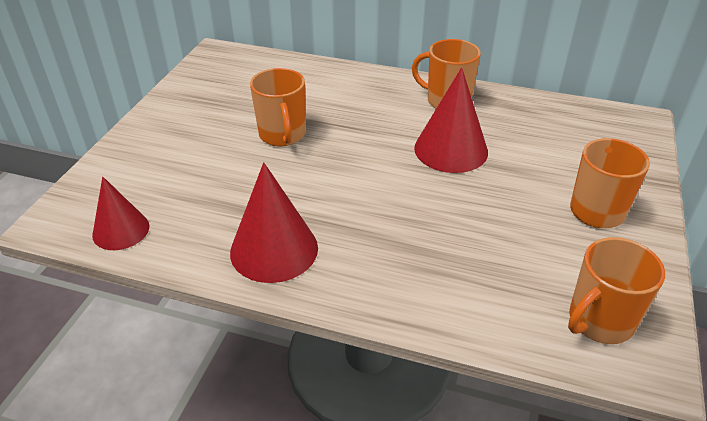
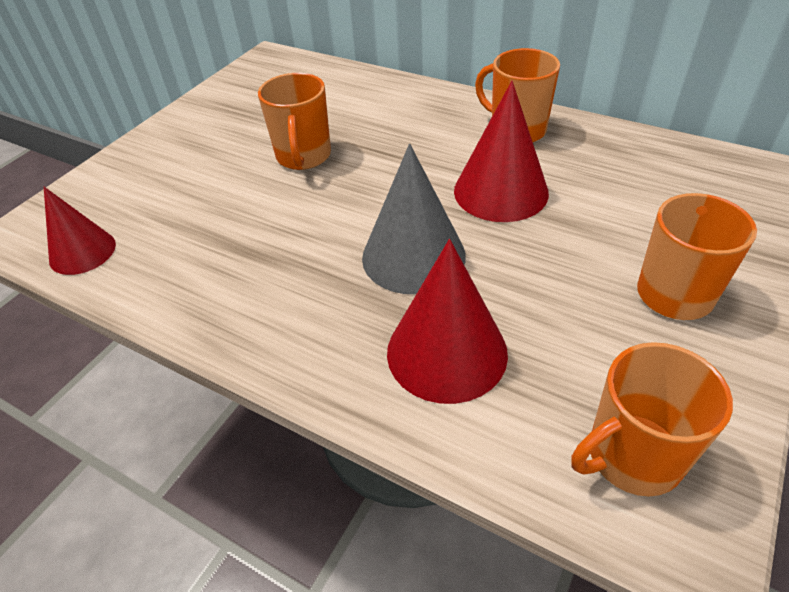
camera: 15 degrees right, 5 degrees up
(274, 249) = (239, 296): red cone -> red cone (446, 352)
(401, 205) = (413, 256): none -> grey cone

